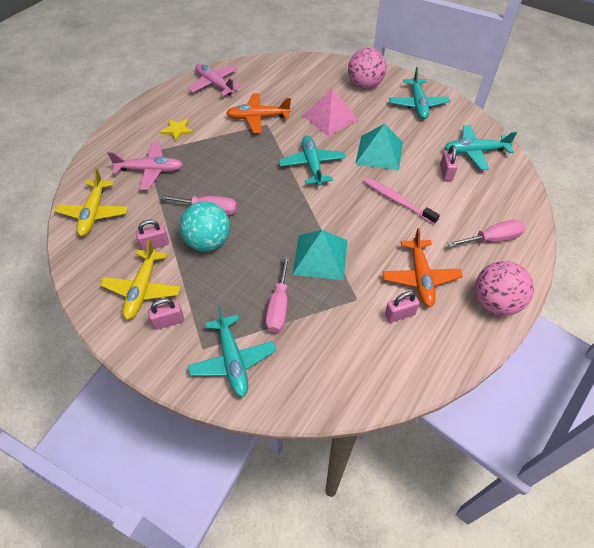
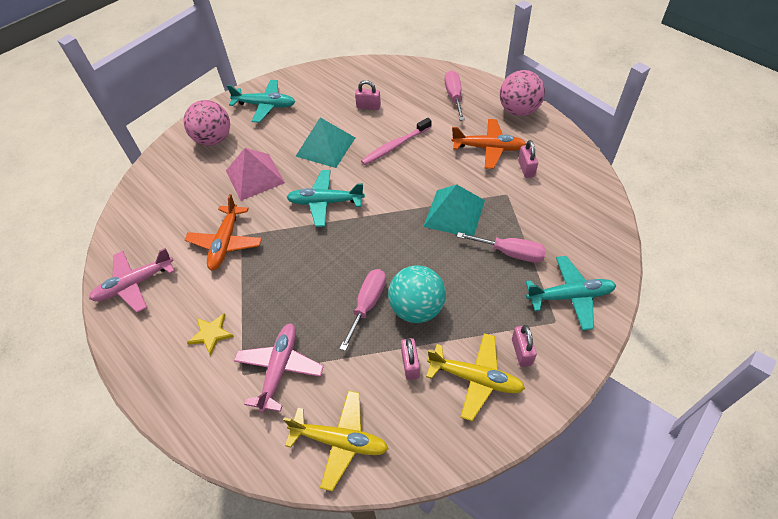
camera: 75 degrees left, 0 degrees up
(474, 152) = (348, 83): turquoise plane -> none

